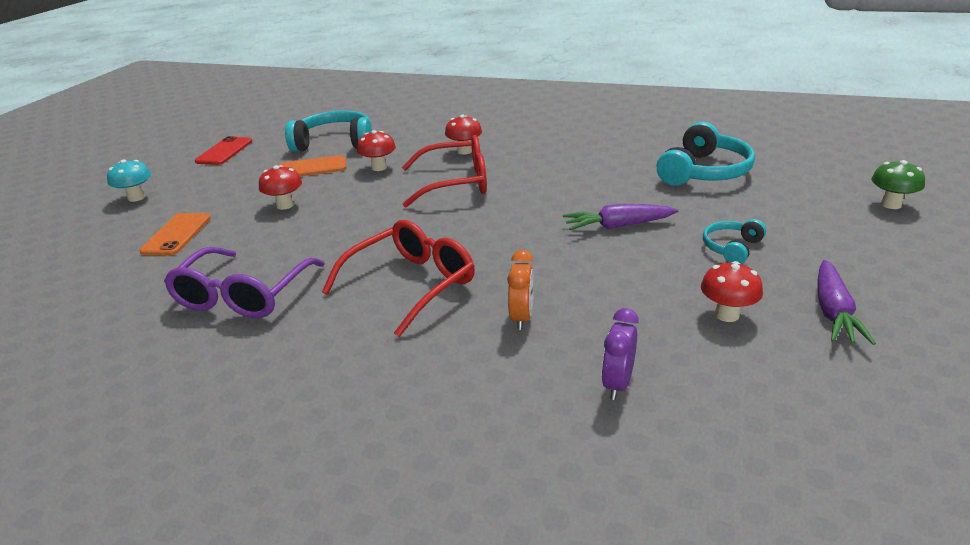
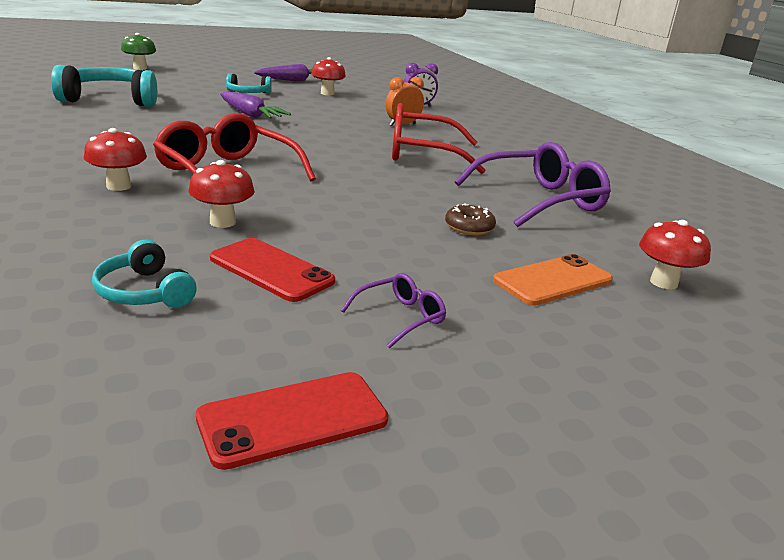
camera: 135 degrees left, 5 degrees down
(136, 198) = (571, 391): turquoise mushroom -> none
(232, 183) = (400, 317): none -> purple glasses
(262, 238) = (469, 227): none -> brown donut
(285, 205) = (396, 243): red mushroom -> red mushroom (663, 282)
(312, 168) = (271, 270): orange phone -> red phone
(335, 143) = (144, 292): turquoise headphones -> turquoise headphones, size x0.54

